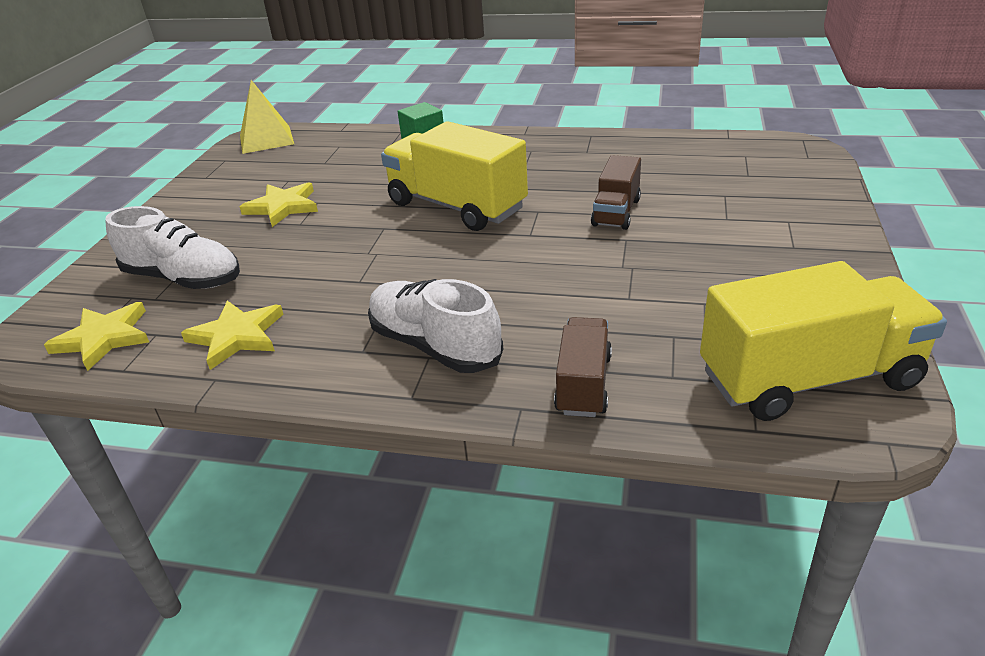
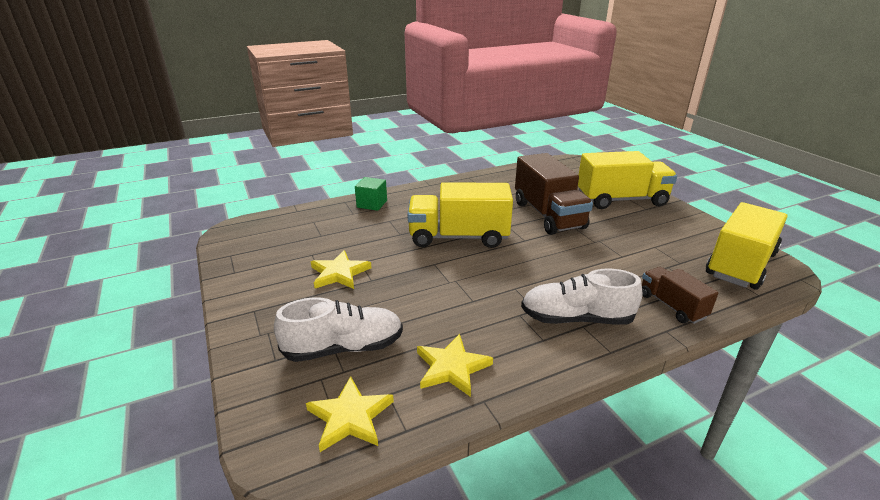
camera: 40 degrees left, 5 degrees down
(266, 139) = (244, 231): yellow pyramid -> none
(616, 212) = (548, 215): brown truck -> brown truck, size x1.82
(771, 223) = (621, 200): none -> yellow truck

